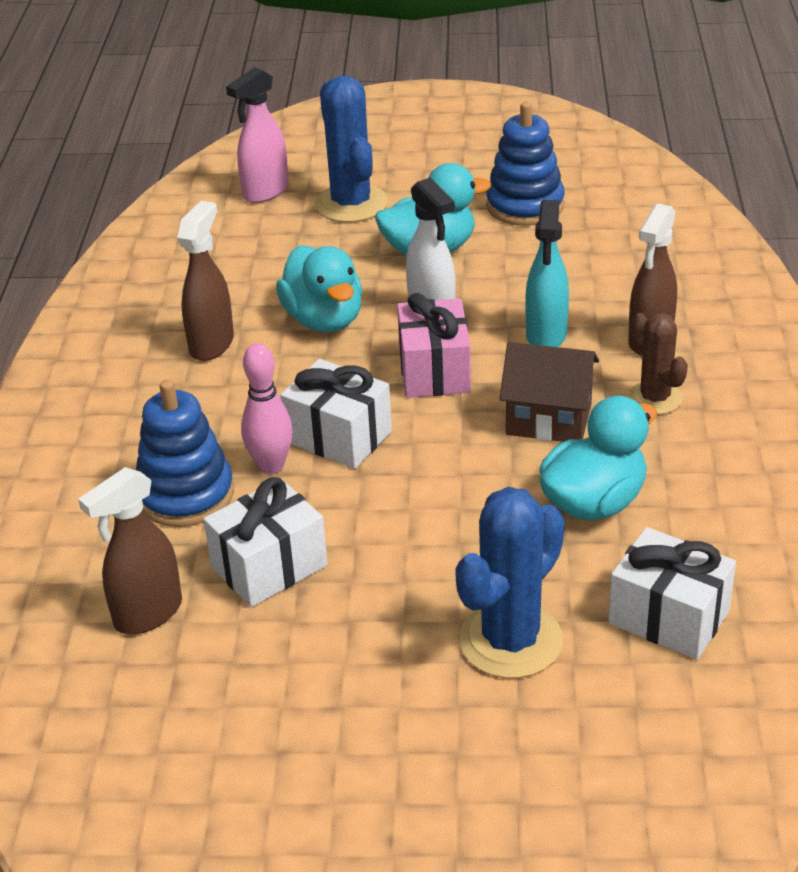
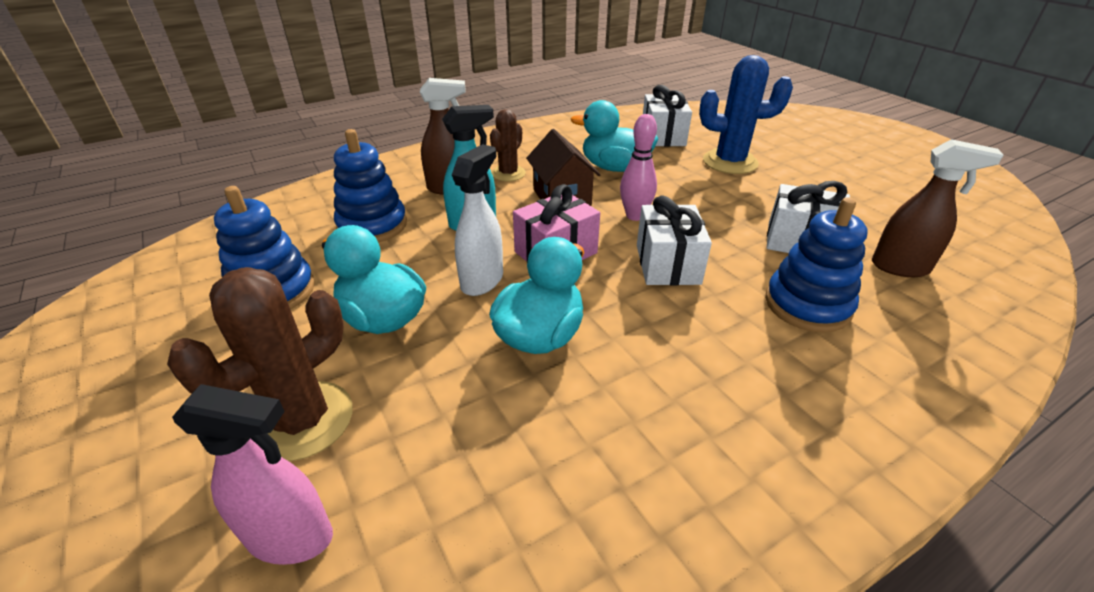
camera: 125 degrees left, 0 degrees up
(212, 344) = (642, 393): brown spray bottle -> none
(271, 466) = (730, 280): pink bowling pin -> pink bowling pin (634, 216)
(351, 204) = (303, 420): blue cactus -> brown cactus
(601, 271) = (372, 225): none -> blue stacking toy

